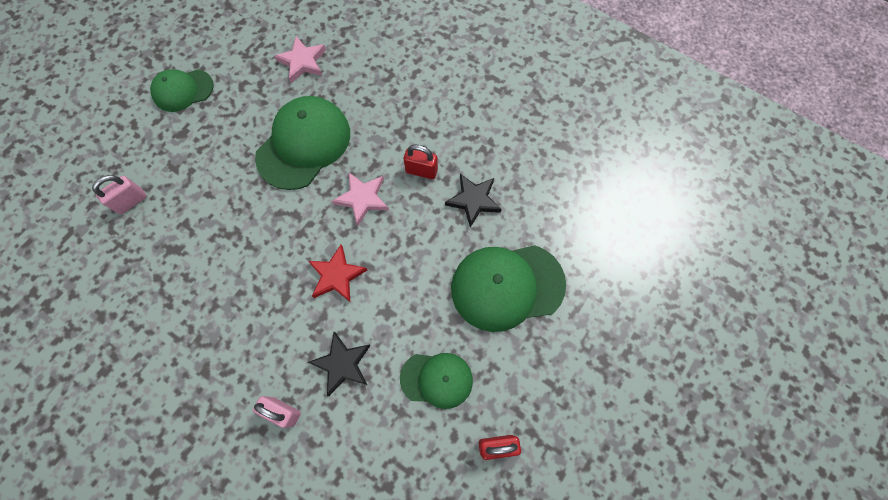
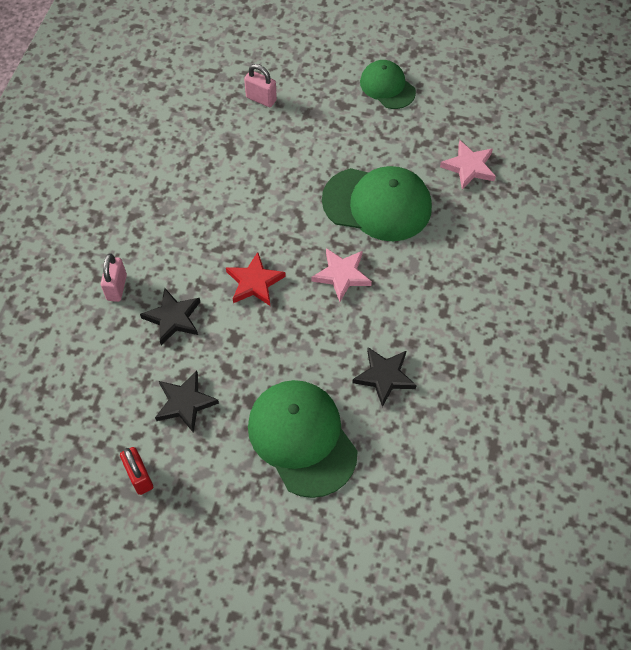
camera: 70 degrees right, 10 degrees down
(421, 171) = (396, 316): red padlock -> none
(436, 379) = (185, 403): green cap -> black star

